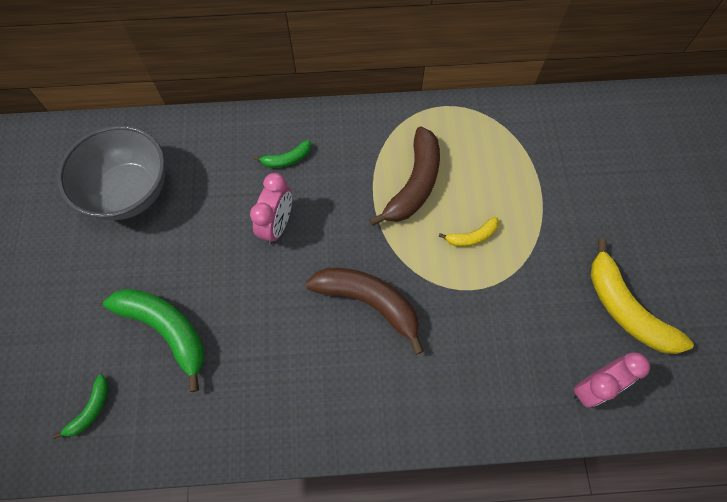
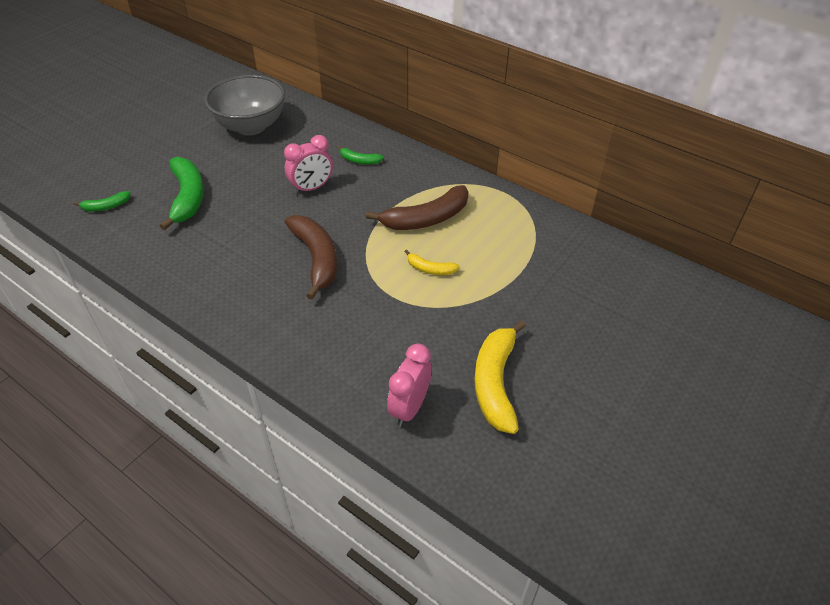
camera: 40 degrees right, 20 degrees down
(593, 386) = (409, 408): pink clock -> pink clock turned 105 degrees clockwise

